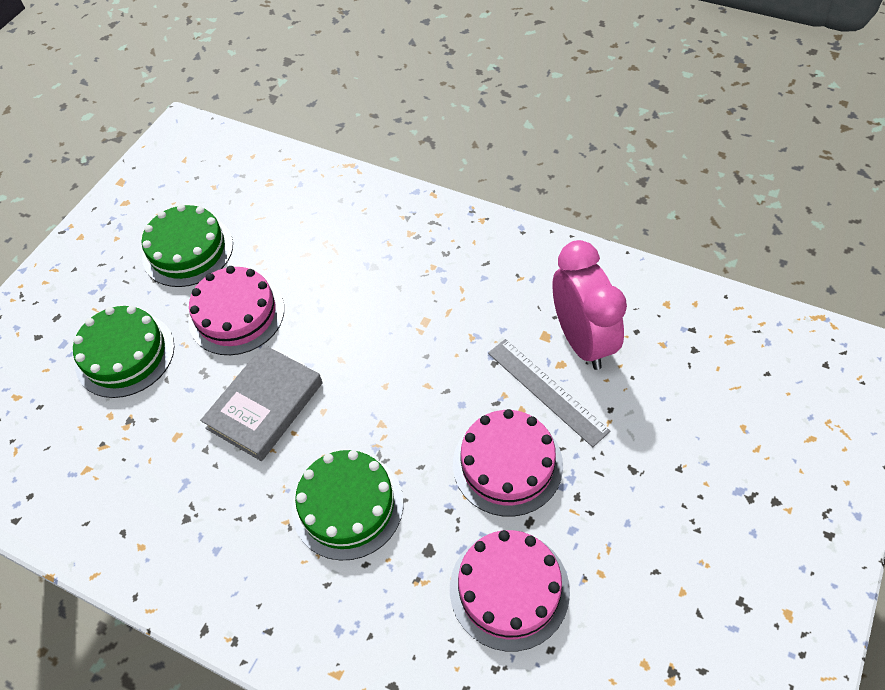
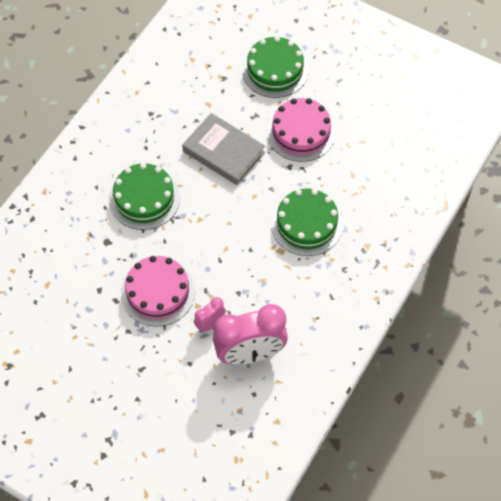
camera: 90 degrees right, 5 degrees up
(188, 250) = (363, 99): green cake -> green cake (306, 224)
(509, 589) = (75, 284): pink cake -> none
(546, 391) = (210, 324): grey ruler -> pink clock

